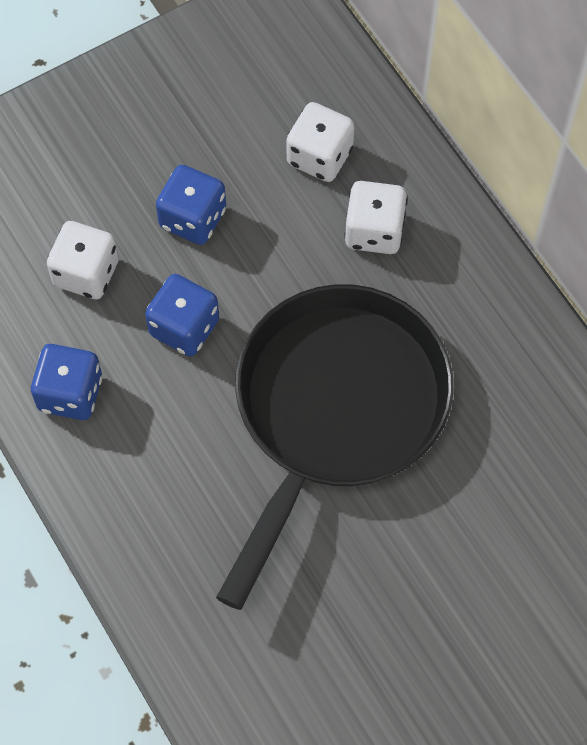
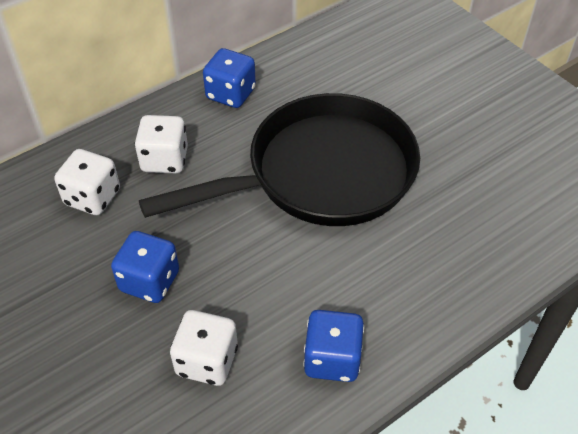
camera: 95 degrees left, 15 degrees down
(184, 327) = (258, 277): blue dice -> blue dice (231, 94)
(335, 410) = (321, 174): black pan -> black pan turned 135 degrees clockwise

